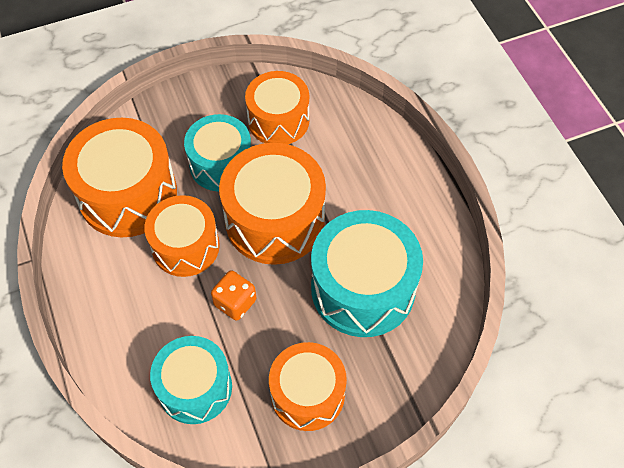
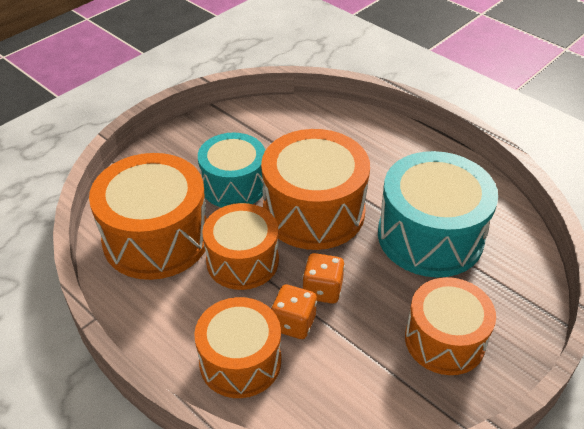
camera: 25 degrees left, 15 degrees down
(193, 324) = (293, 323): none -> orange dice
(195, 387) = (333, 379): turquoise drum -> none
(278, 120) = (264, 137): orange drum -> orange drum (240, 361)

